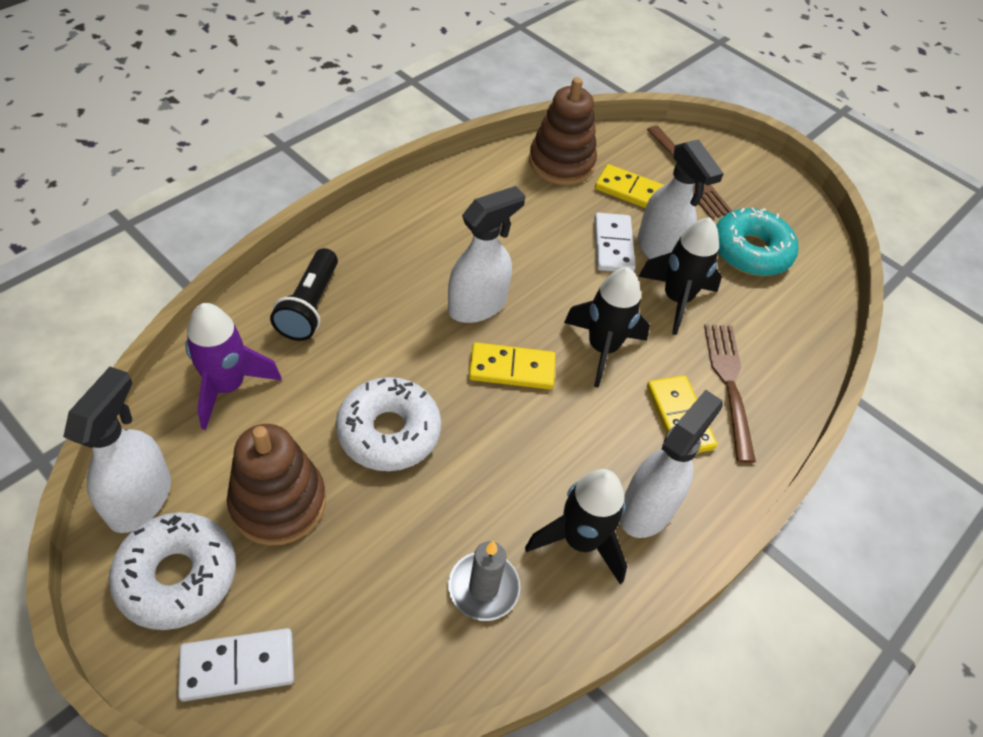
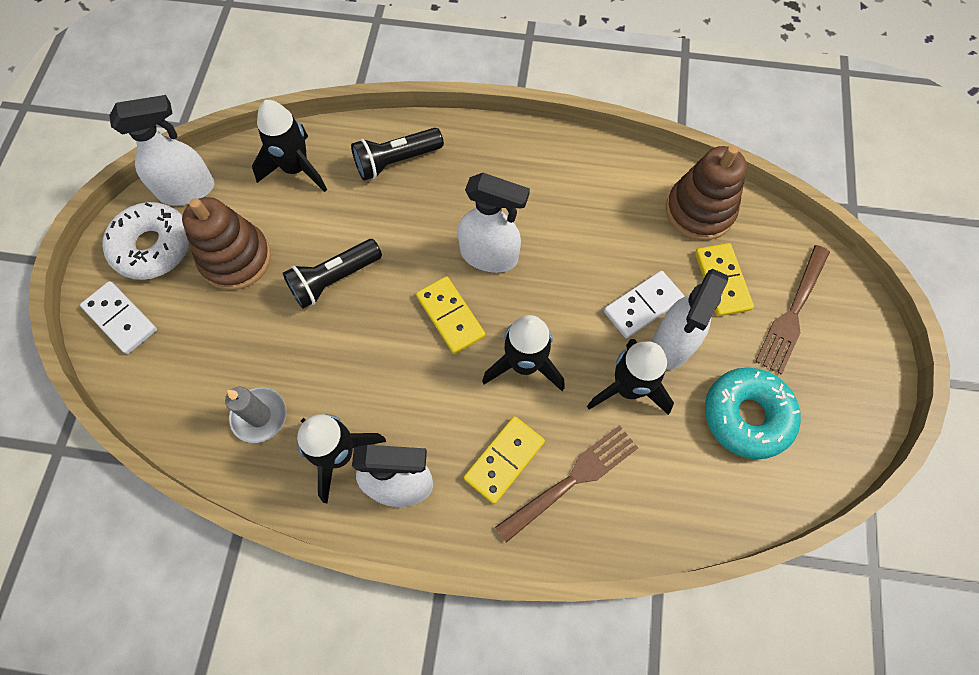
camera: 60 degrees right, 15 degrees up
(228, 386) = (296, 169): purple rocket -> black rocket
(389, 432) = (334, 279): white donut -> black flashlight

